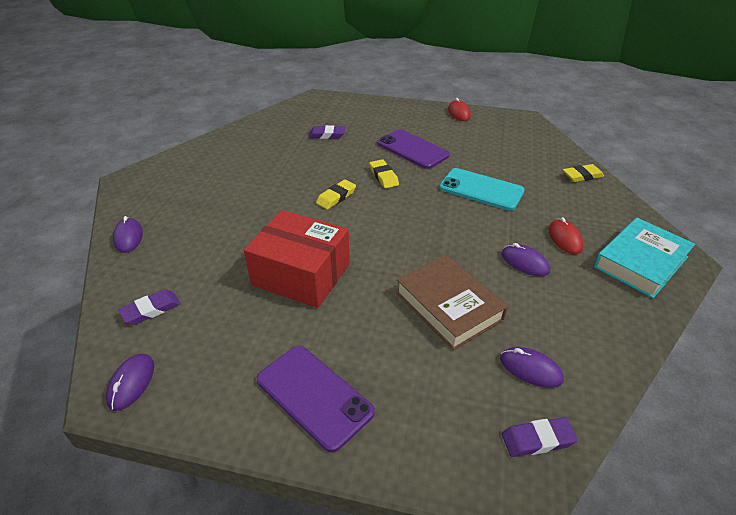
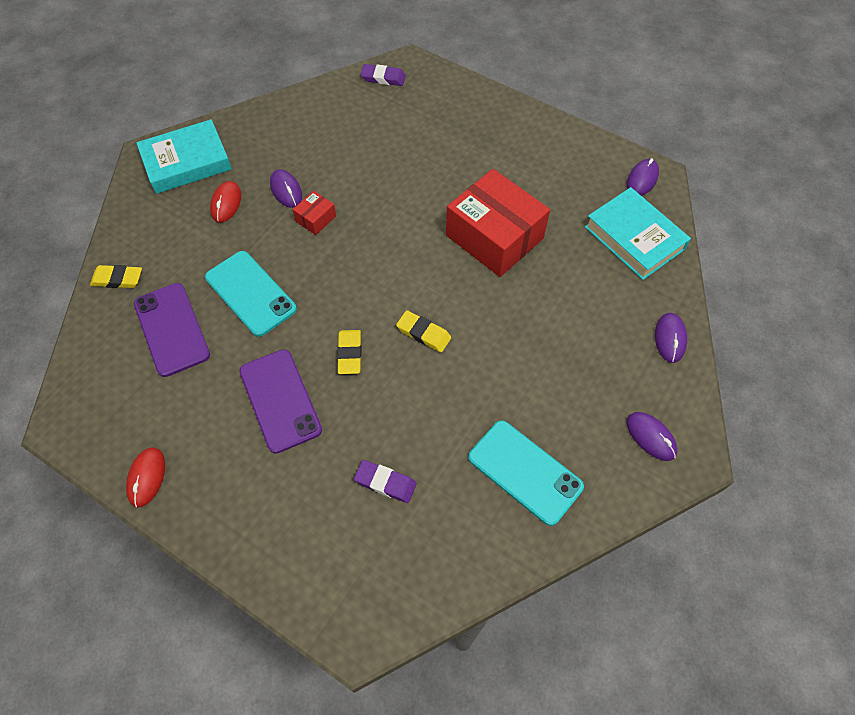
camera: 160 degrees left, 20 degrees up
(151, 310) = (634, 238): purple eraser -> turquoise book
(242, 153) = (525, 472): none -> turquoise phone
(314, 396) = (512, 136): purple phone -> purple phone (172, 329)
(336, 197) = (423, 333): yellow eraser -> yellow eraser turned 60 degrees clockwise
(448, 306) = (381, 171): brown book -> none
(476, 247) = (316, 218): none -> red box
(530, 369) = (355, 112): purple mouse -> purple mouse (651, 437)

